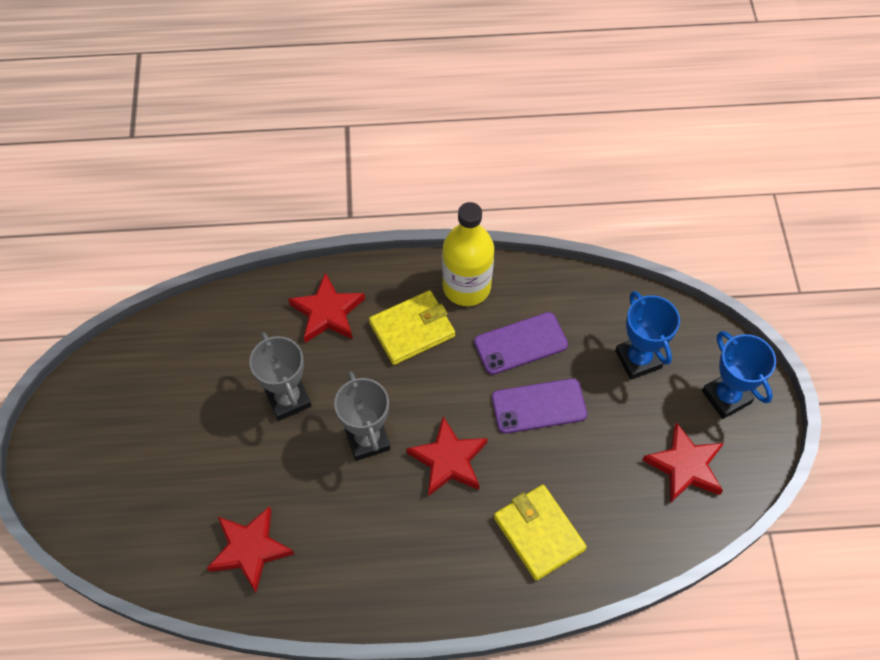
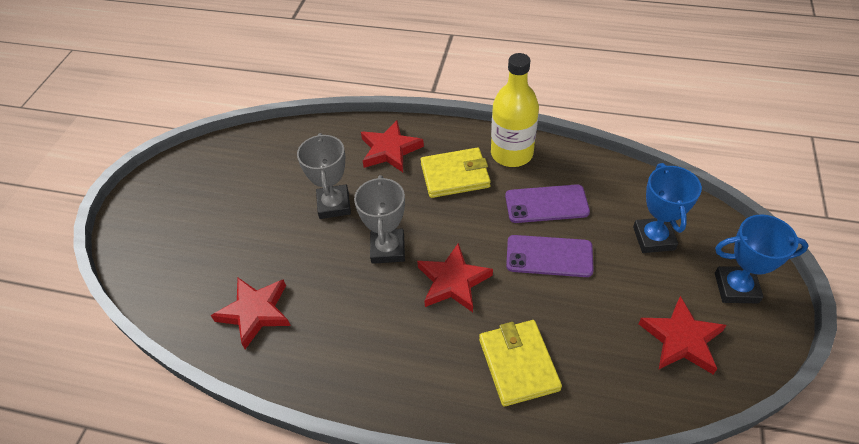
camera: 20 degrees right, 10 degrees down
(726, 397) = (736, 288): blue trophy -> blue trophy turned 75 degrees counterclockwise

